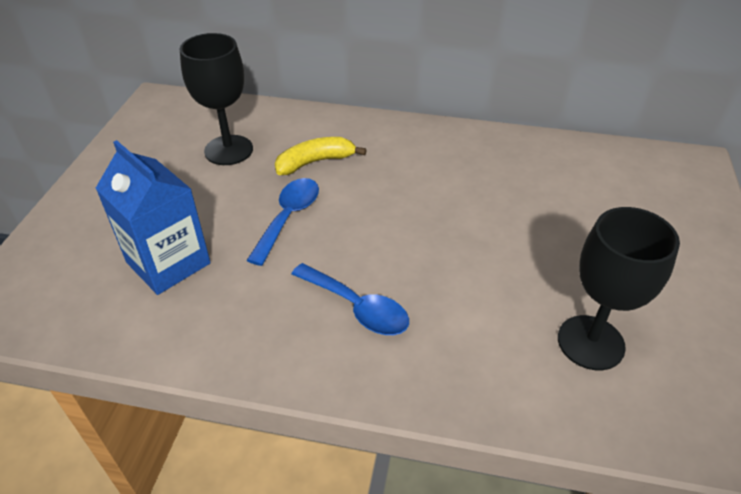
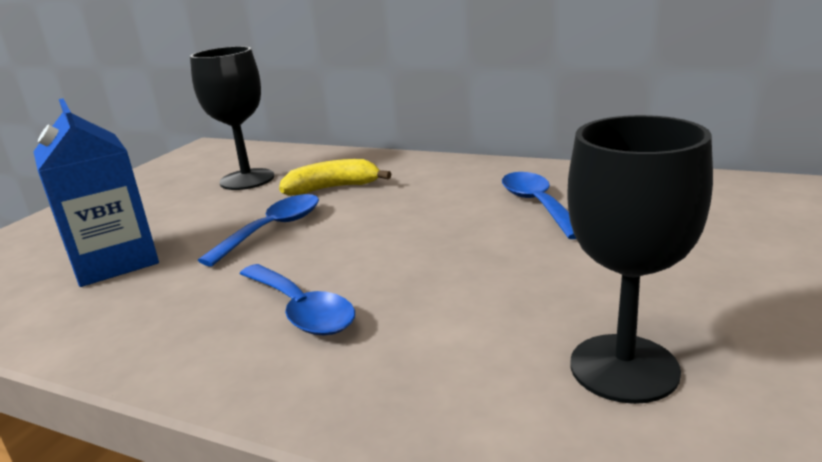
camera: 15 degrees right, 20 degrees down
(492, 181) = (537, 205): none -> blue spoon

